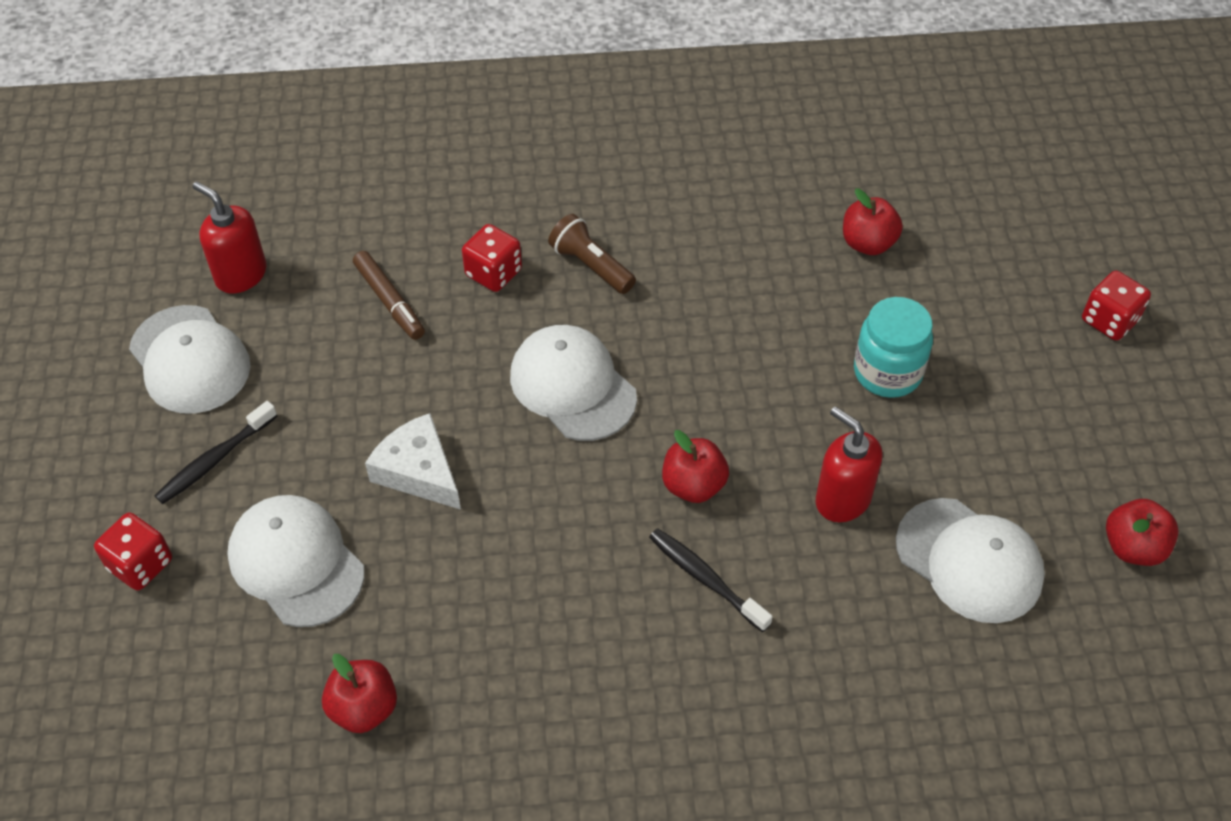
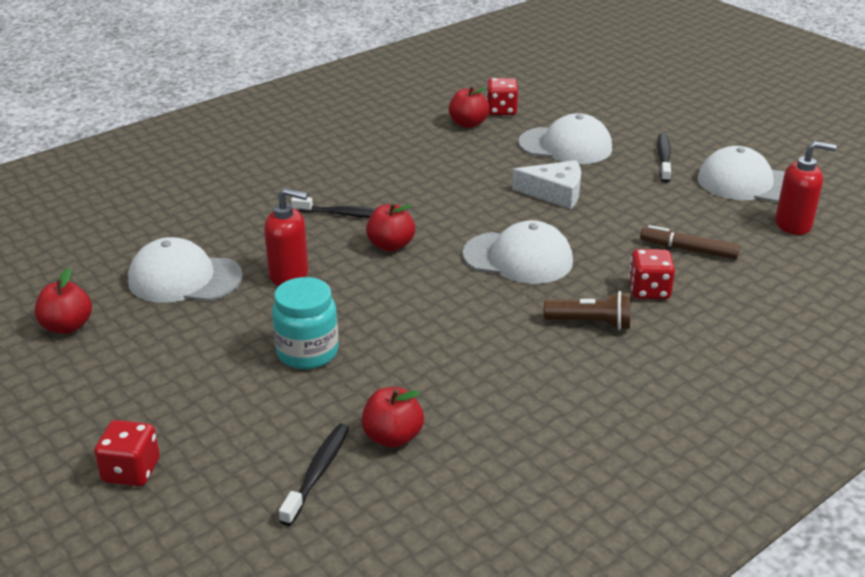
camera: 145 degrees right, 20 degrees down
(140, 564) = (634, 121): red dice -> red dice (501, 110)
(950, 243) = (317, 472): none -> black toothbrush

